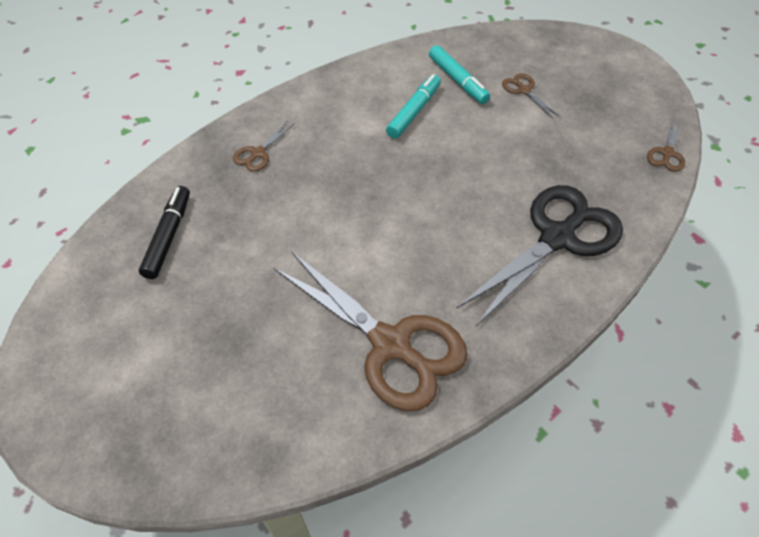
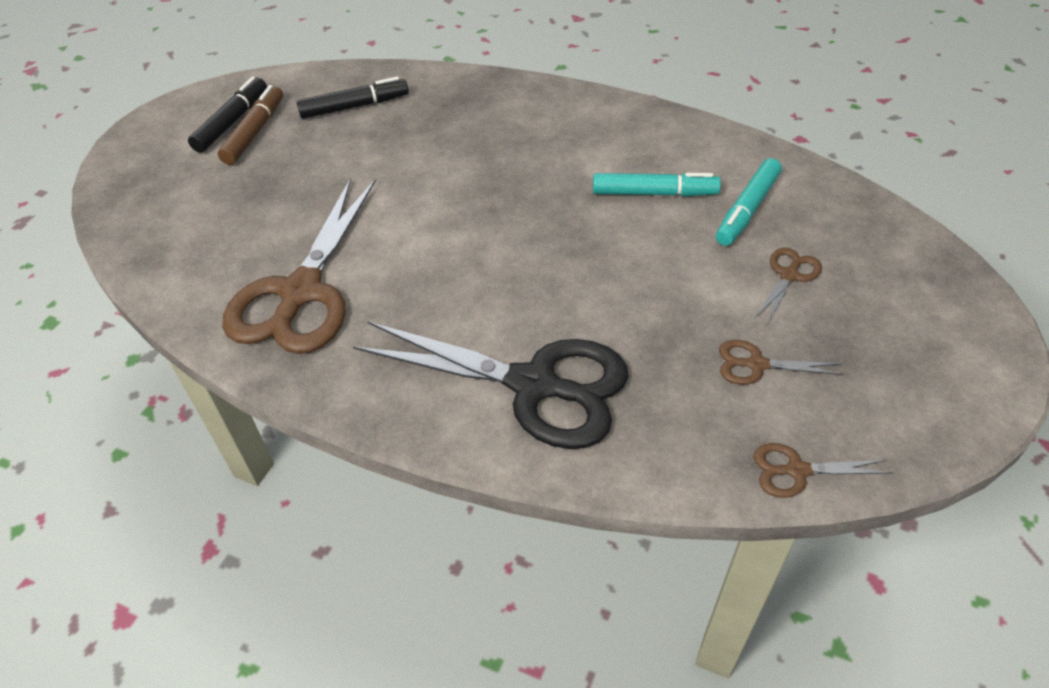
camera: 65 degrees right, 5 degrees down
(106, 337) = (231, 122): none -> black marker
(140, 322) = (254, 132): none -> brown marker
(258, 153) = (495, 112): brown scissors -> brown scissors (756, 365)

